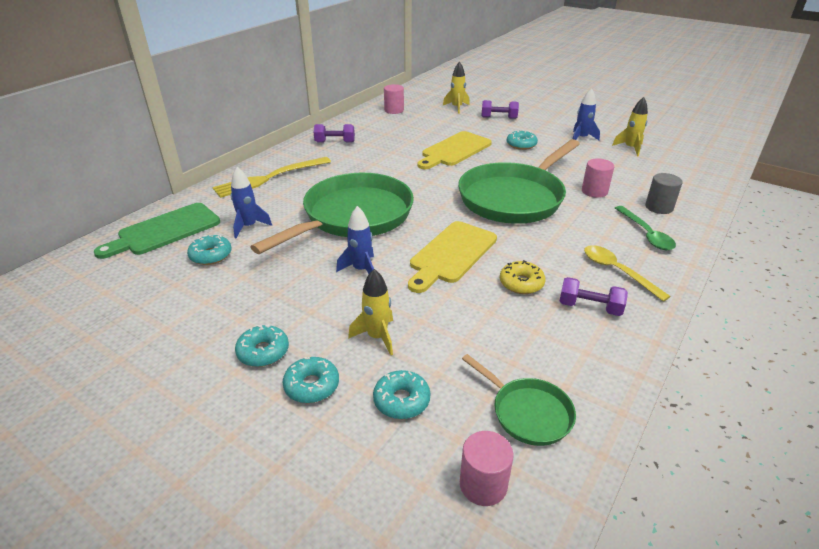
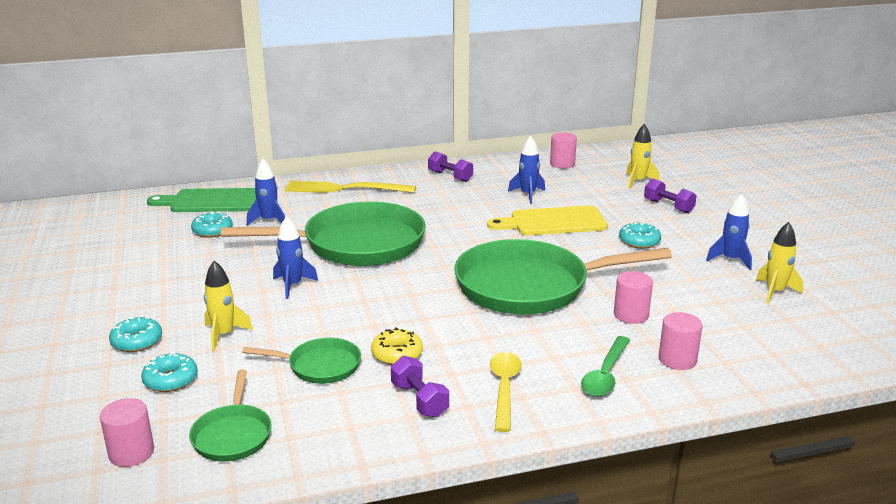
camera: 40 degrees right, 10 degrees down
(263, 352) = (144, 307): turquoise donut -> none
(408, 138) = (527, 195): none -> blue rocket
(451, 254) = (381, 306): yellow cutting board -> none
(489, 320) = (319, 366): none -> green pan
(659, 207) = (677, 359): grey cylinder -> pink cylinder

